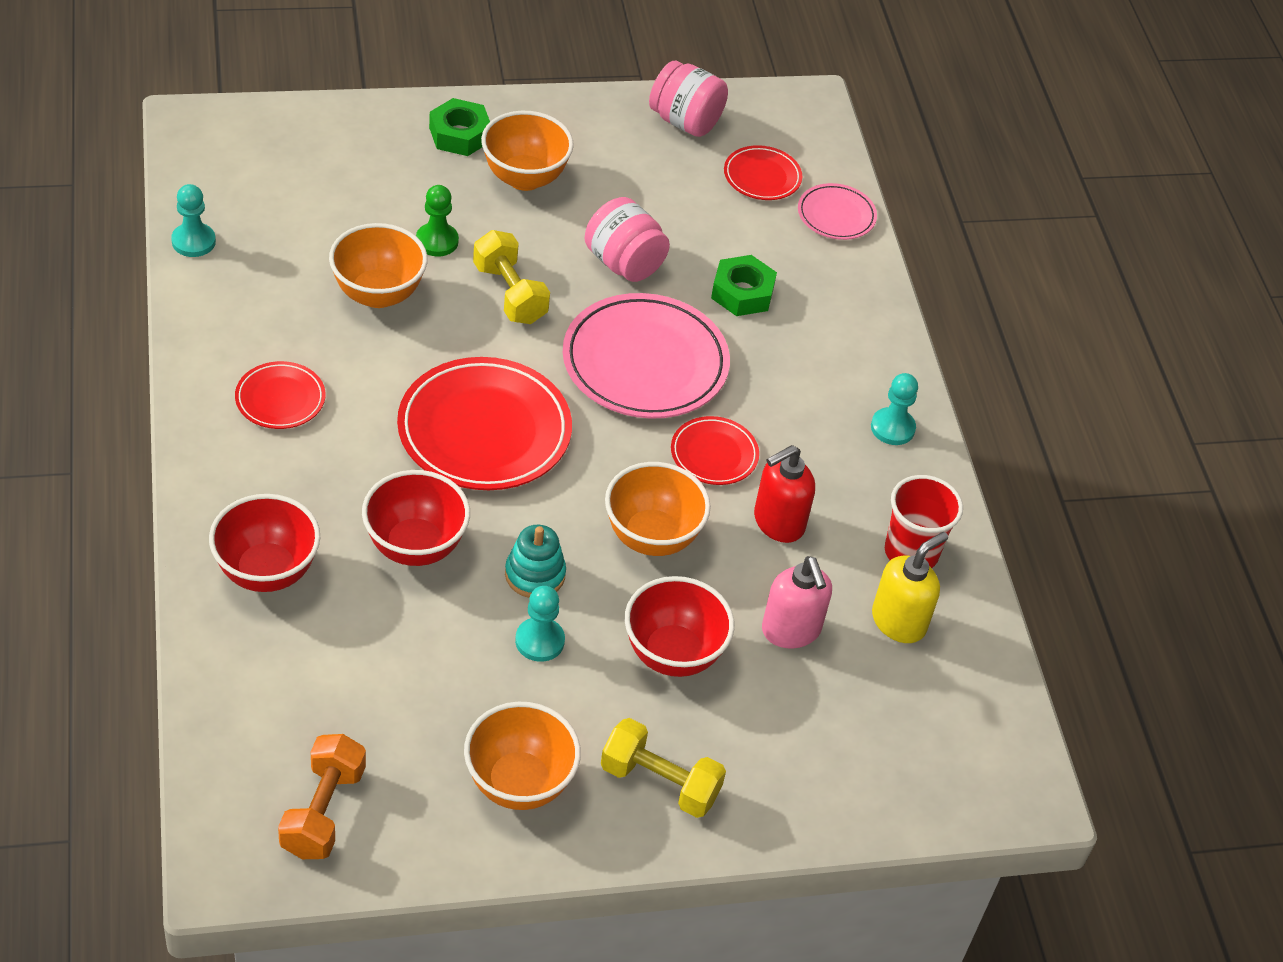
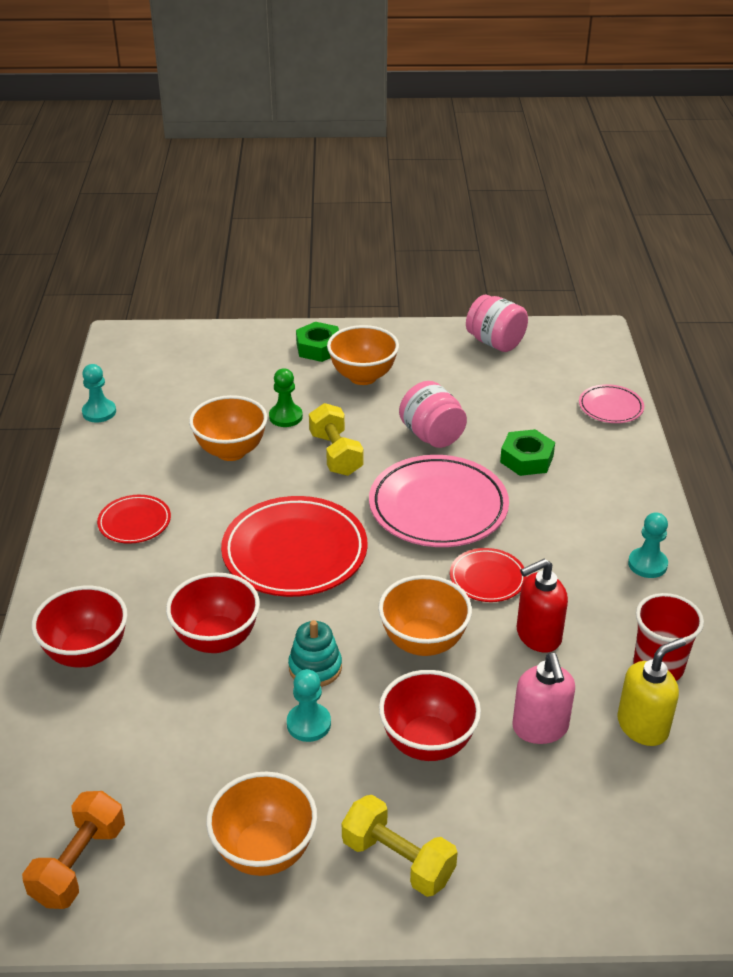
camera: 15 degrees right, 10 degrees down
(762, 177) = (552, 380): red plate -> none

